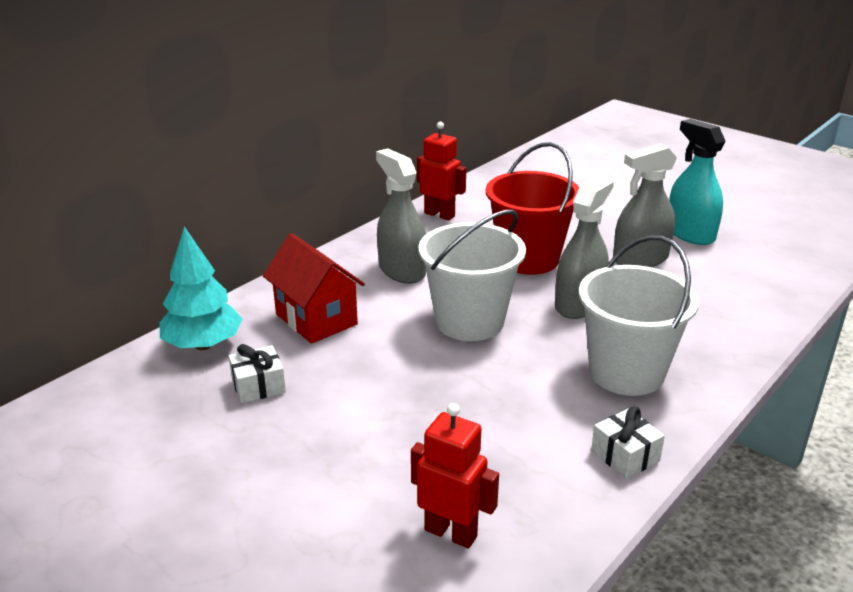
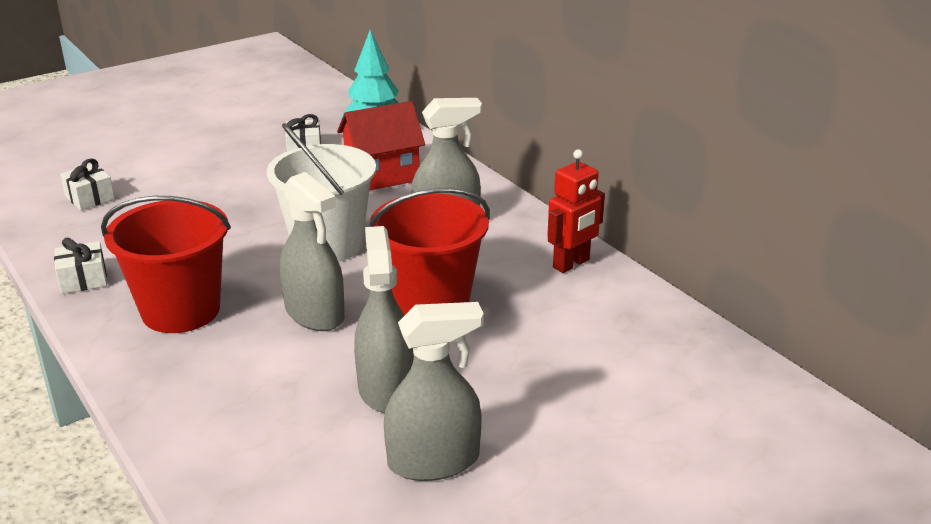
camera: 105 degrees right, 0 degrees up
(451, 532) = (90, 198): red robot -> white gift
(626, 372) = (181, 310): white bucket -> red bucket
(690, 233) = (433, 461): turquoise spray bottle -> grey spray bottle

